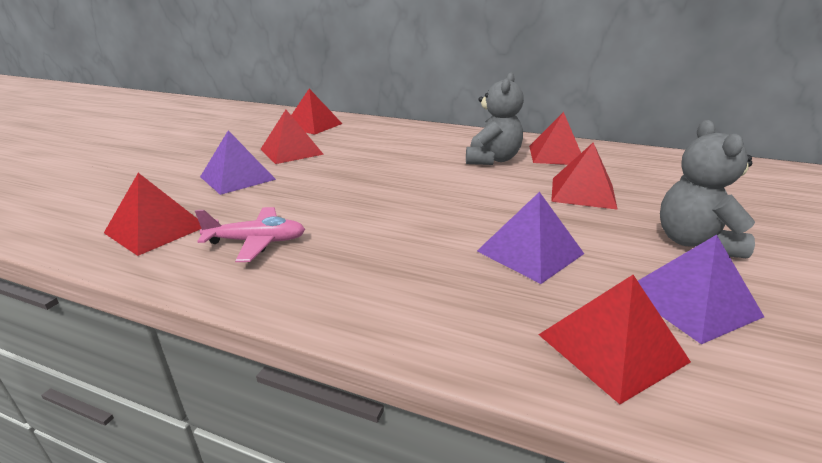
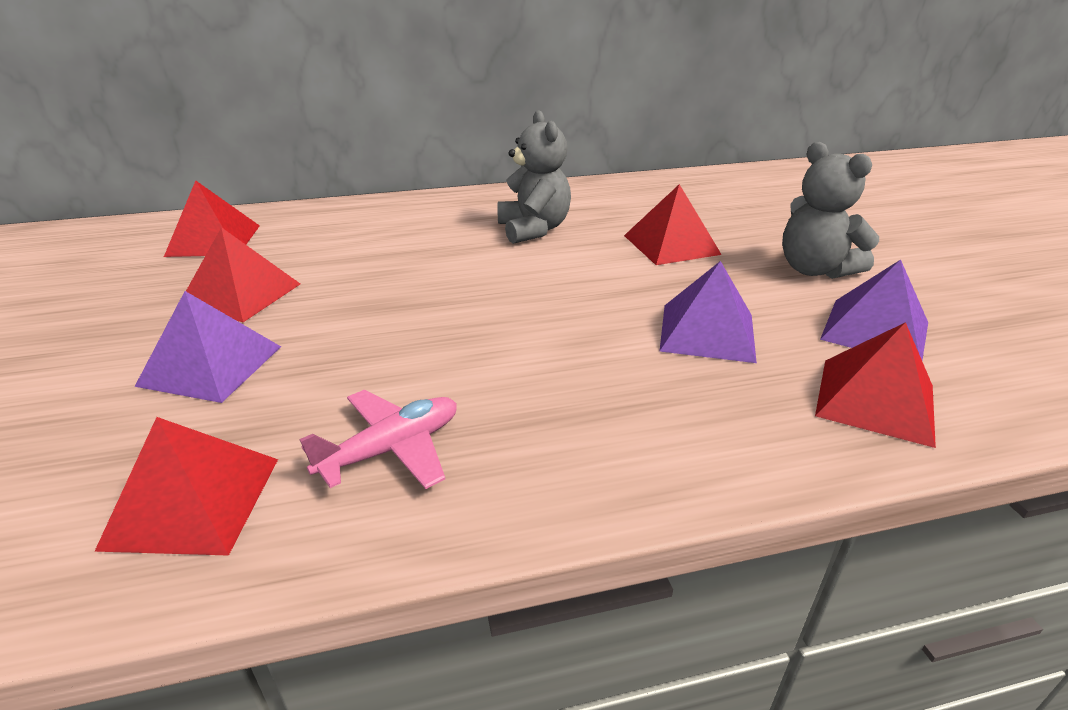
camera: 35 degrees left, 5 degrees up
(556, 155) = (592, 204): red pyramid -> none

